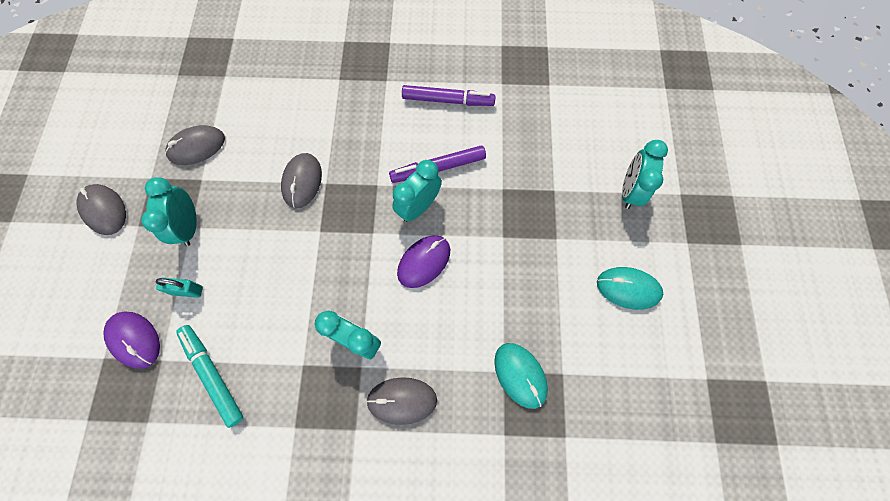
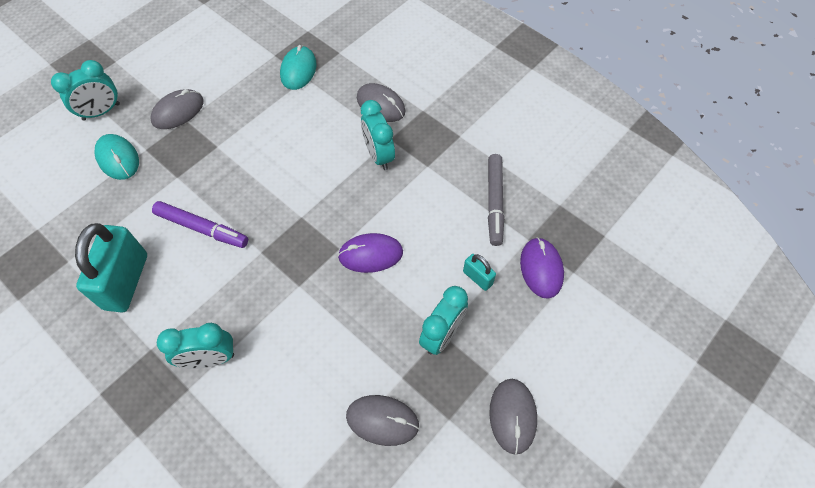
camera: 140 degrees left, 10 degrees down
(213, 374) = (494, 202): turquoise marker -> grey marker
(302, 181) = (316, 303): grey mouse -> grey mouse (178, 111)
(418, 207) = (248, 210): turquoise clock -> turquoise clock (210, 359)
(424, 262) = (286, 170): purple mouse -> purple mouse (370, 254)
(448, 100) = (126, 281): purple marker -> turquoise padlock
(628, 288) = (183, 65): turquoise mouse -> turquoise mouse (118, 158)

